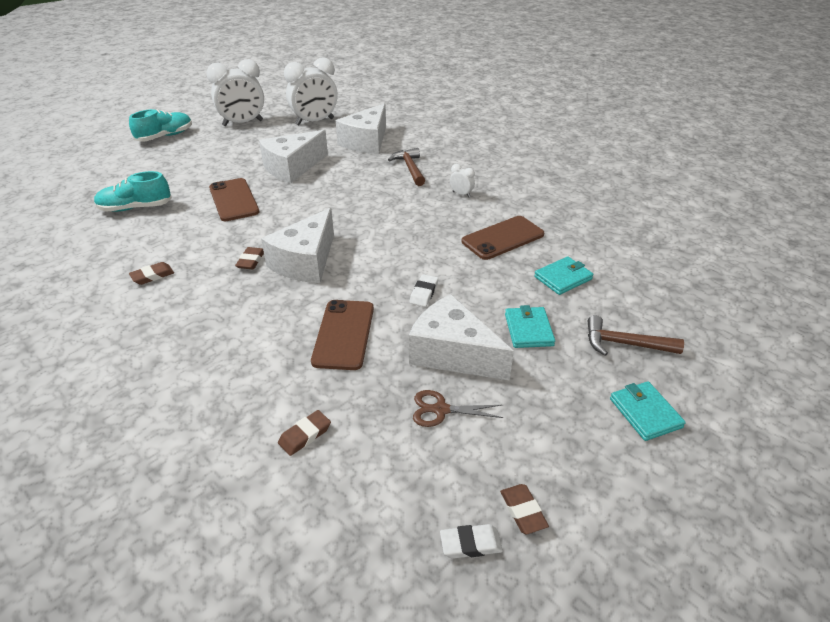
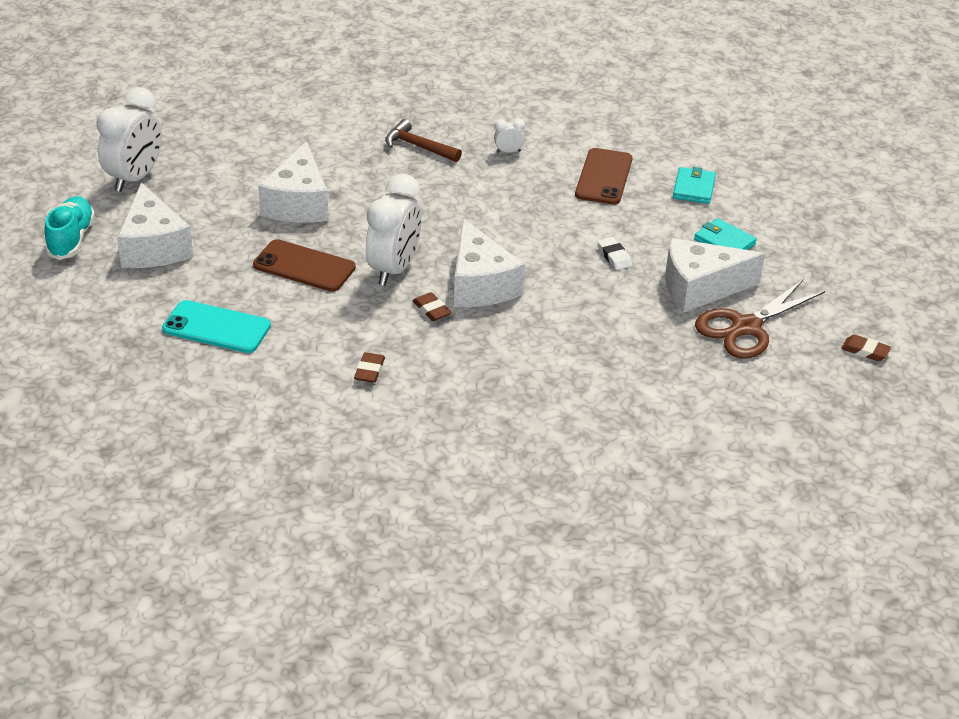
camera: 45 degrees left, 0 degrees up
(135, 208) = (216, 327): turquoise shoe -> turquoise phone
(305, 435) = (689, 394): brown eraser -> none
(315, 122) = (219, 137): white clock -> white clock (394, 269)
(344, 334) = (607, 320): brown phone -> none
(366, 142) = (323, 136): white cheese -> white cheese (153, 246)
(440, 410) = (746, 327): brown scissors -> brown scissors, size x1.85
(470, 544) = (861, 383): white eraser -> none
(624, 344) = (795, 217): brown hammer -> none
(645, 413) = (859, 256): turquoise wallet -> none

